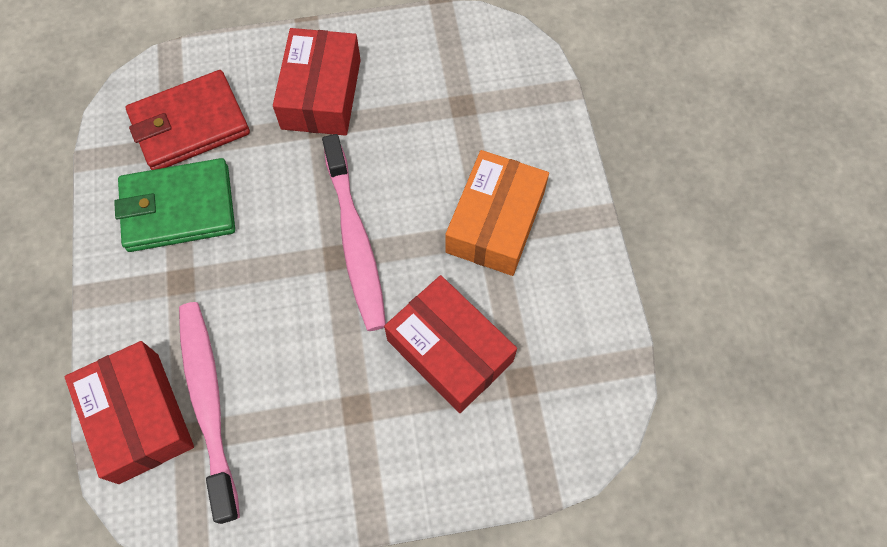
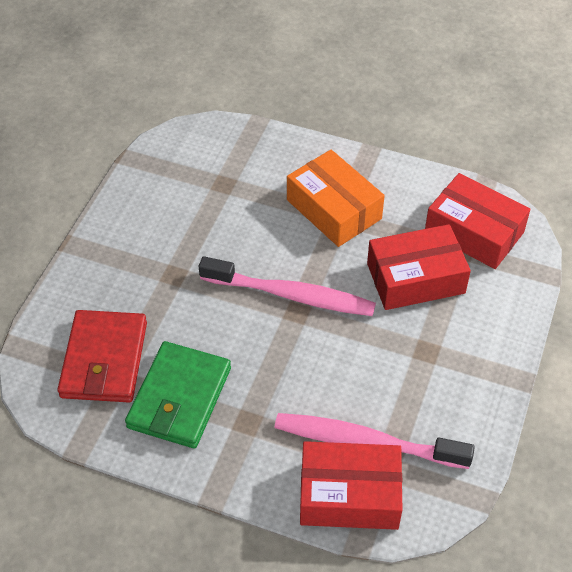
camera: 60 degrees left, 15 degrees down
(321, 94) = (145, 262): red box -> red box (474, 232)

